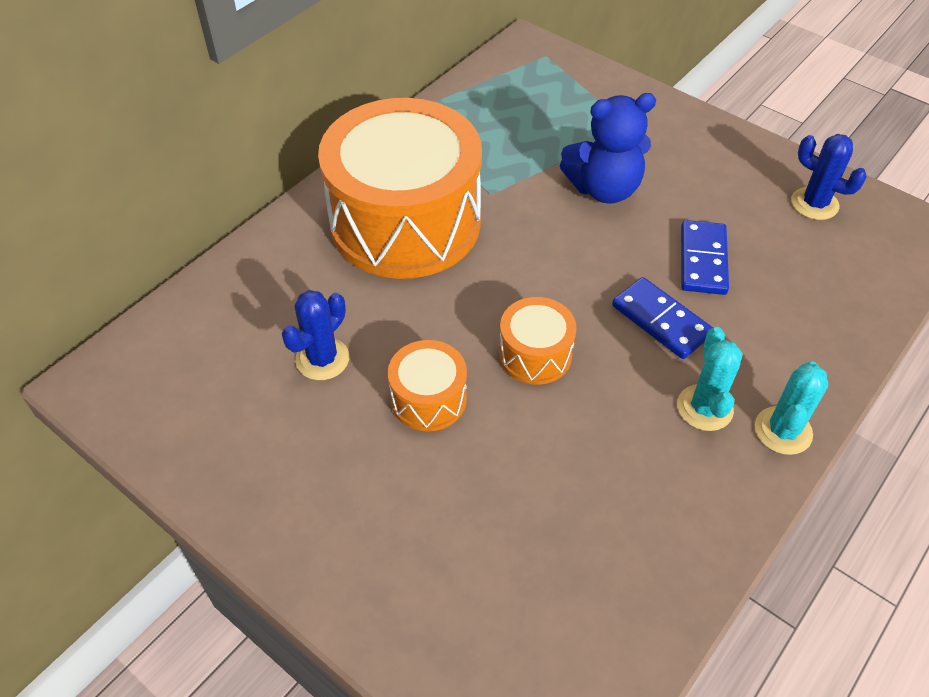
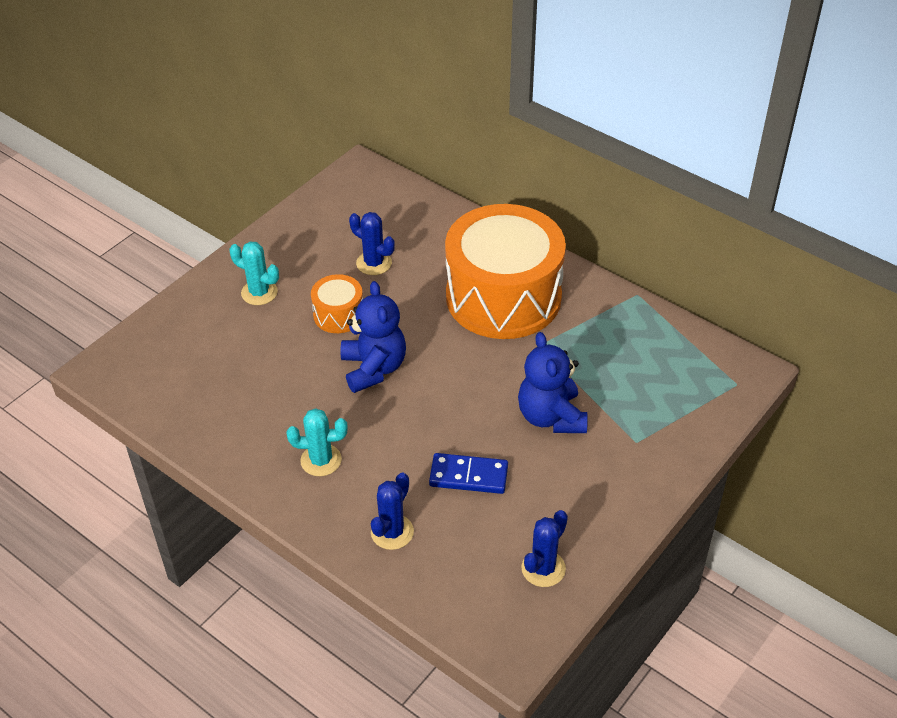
camera: 90 degrees right, 5 degrees down
(535, 354) = (373, 368): orange drum -> blue teddy bear
(661, 321) = (403, 442): blue domino -> none
(783, 431) = (297, 504): turquoise cactus -> turquoise cactus (259, 293)
(801, 330) = (392, 532): none -> blue cactus

